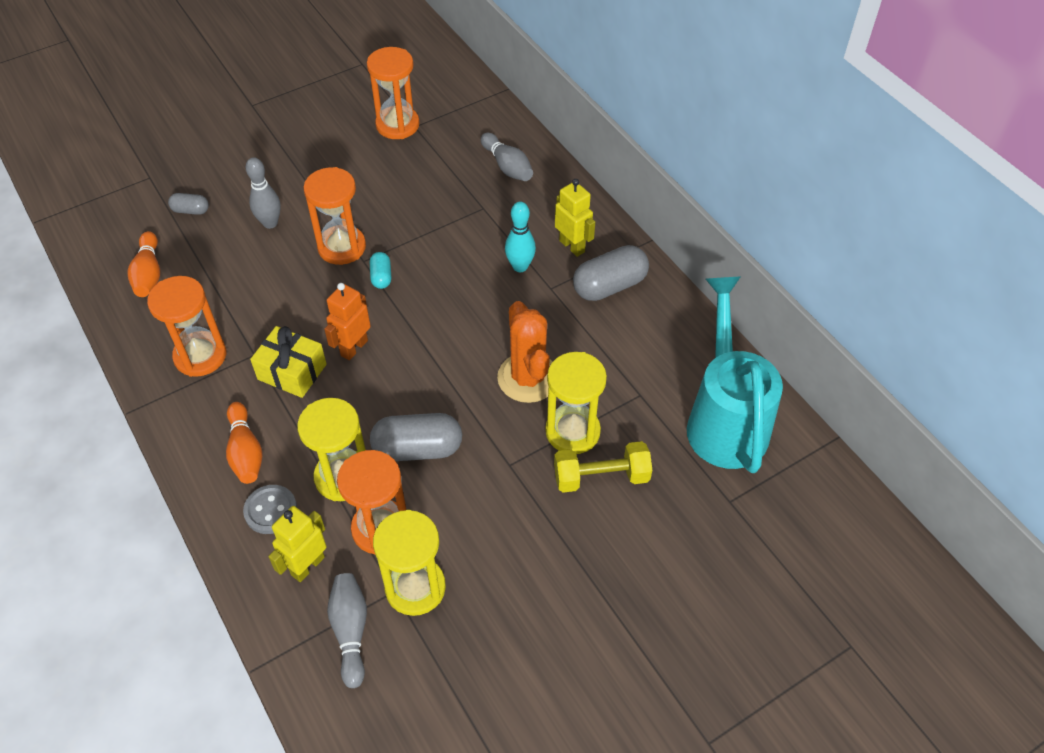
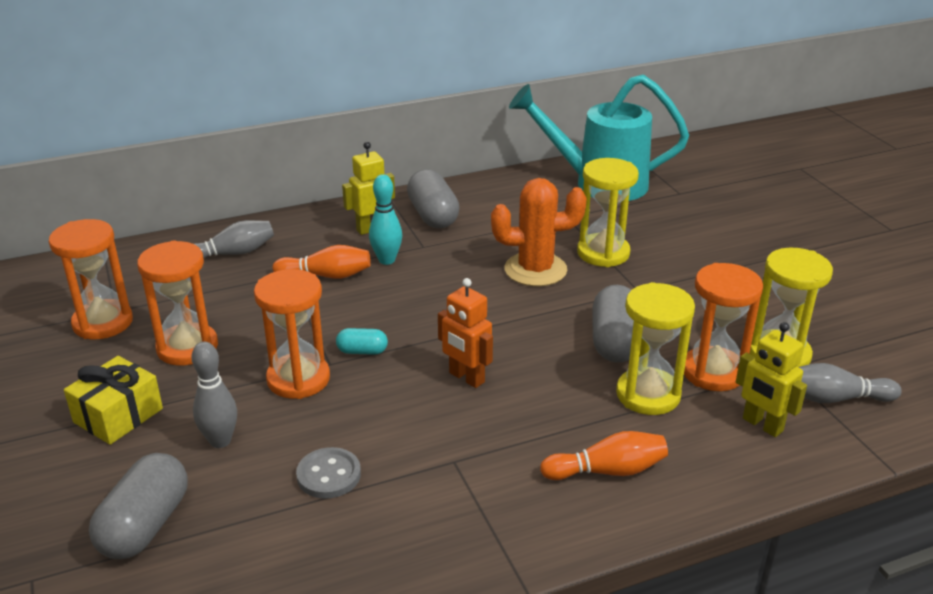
camera: 80 degrees left, 20 degrees down
(149, 274) = (260, 574): orange bowling pin -> orange bowling pin (326, 275)
(191, 210) = (145, 525): grey capsule -> grey capsule, size x1.92
(200, 356) = (443, 513): orange hourglass -> orange hourglass (187, 347)
(271, 510) = (692, 451): grey button -> grey button (329, 475)
(292, 372) = (491, 428): yellow gift -> yellow gift (118, 415)
(601, 477) = (654, 245): yellow dumbbell -> none

